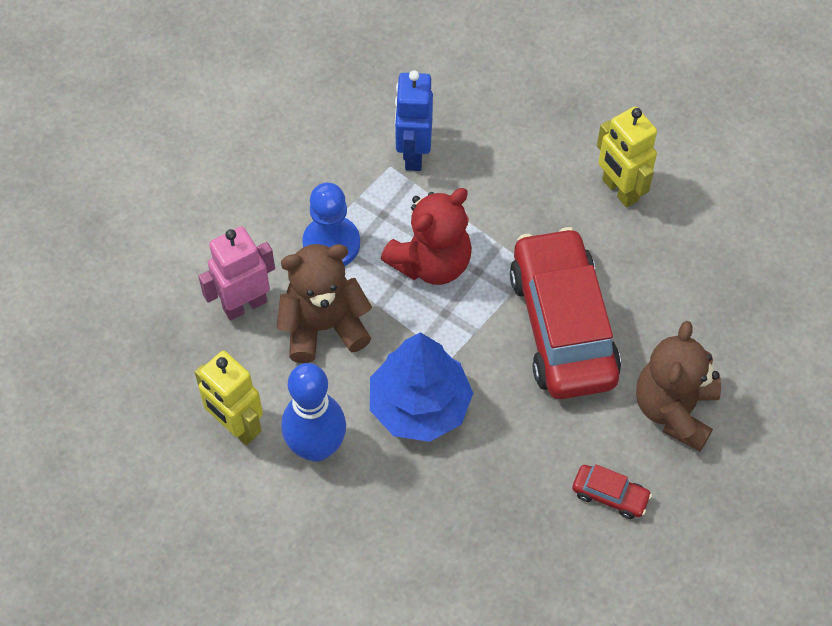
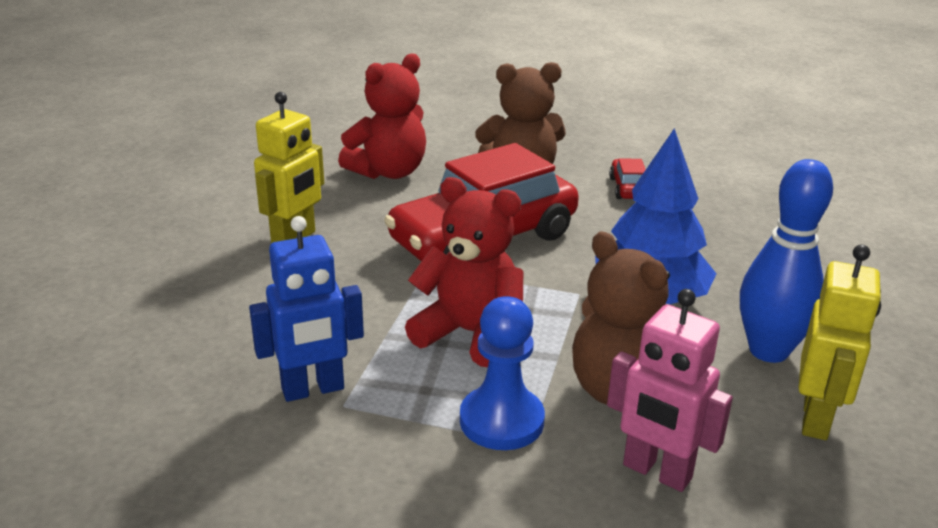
camera: 115 degrees left, 30 degrees down
(724, 297) = (388, 172): none -> red teddy bear

